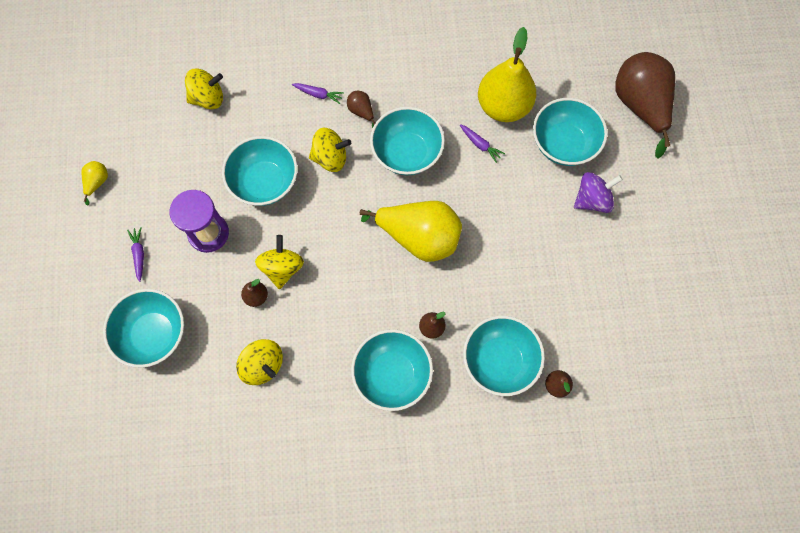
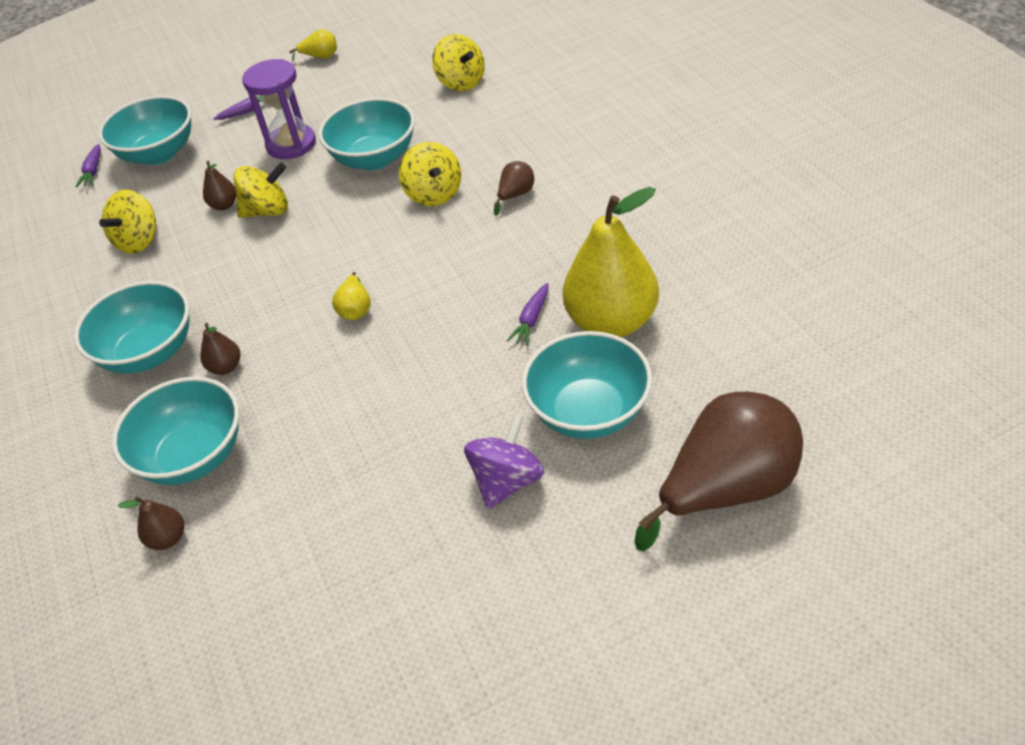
camera: 75 degrees right, 25 degrees down
(318, 94) = (518, 154): purple carrot -> purple carrot (93, 171)
(407, 153) = (477, 254): turquoise bowl -> none
(419, 237) = (355, 309): yellow pear -> yellow pear, size x0.42
(592, 200) = (507, 481): purple spinning top -> purple spinning top turned 105 degrees counterclockwise

